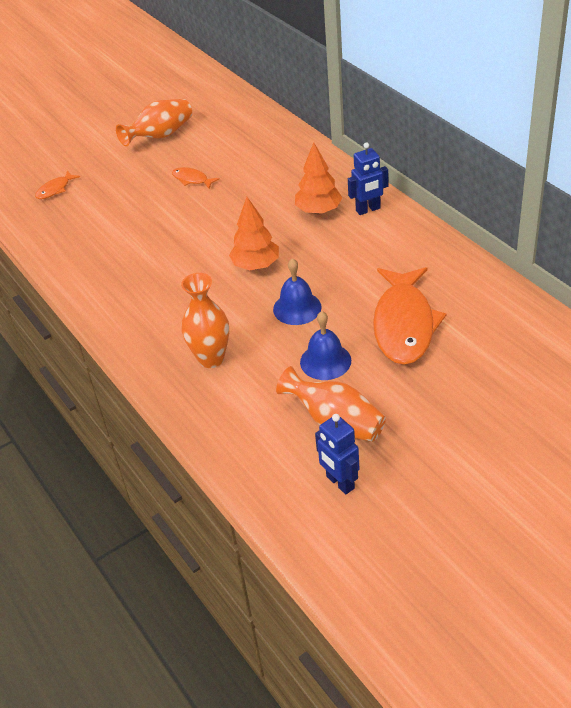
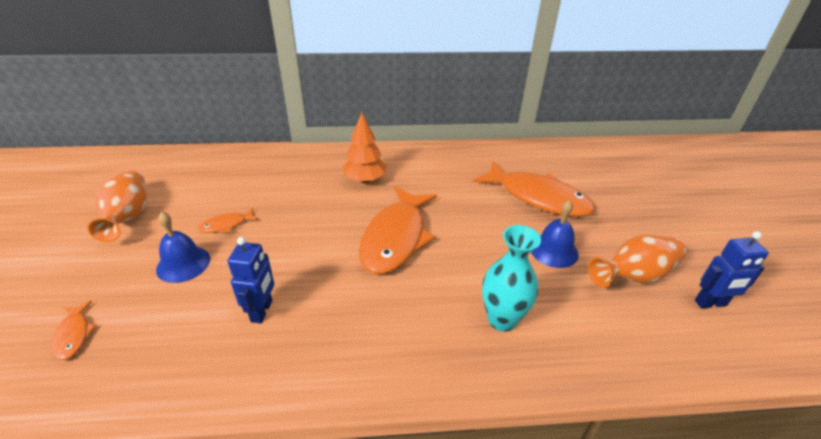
camera: 65 degrees left, 5 degrees down
(211, 358) = (502, 319): orange vase -> turquoise vase
(256, 265) = (396, 238): orange tree -> orange fish
(297, 308) = (474, 238): blue bell -> blue bell (183, 264)
(368, 210) = (392, 160): blue robot -> blue robot (262, 311)

